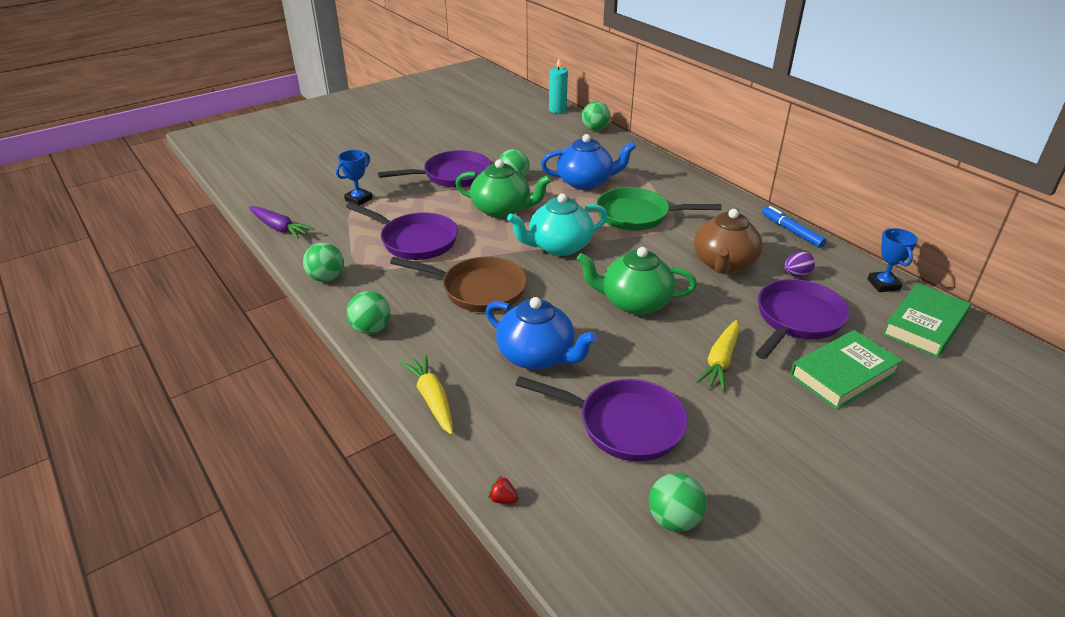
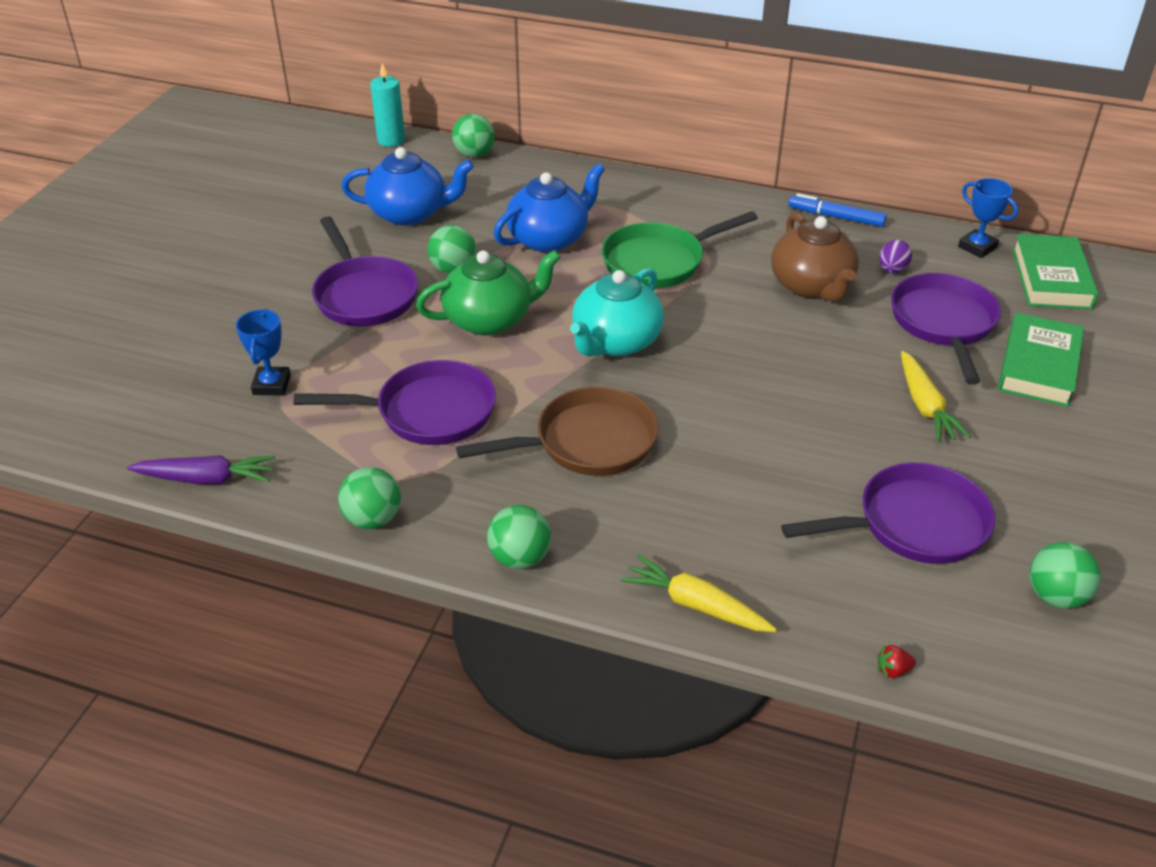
camera: 35 degrees left, 5 degrees up
(452, 176) = (364, 295): purple pan -> purple pan turned 120 degrees clockwise
(537, 356) = (747, 493): blue teapot -> blue teapot (410, 213)
(634, 302) = (774, 377): green teapot -> none

